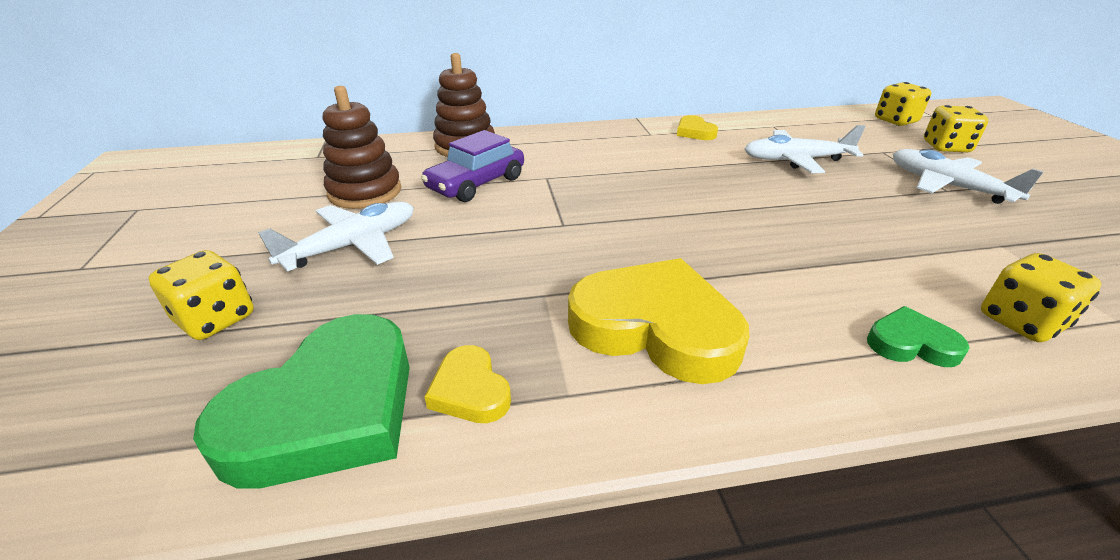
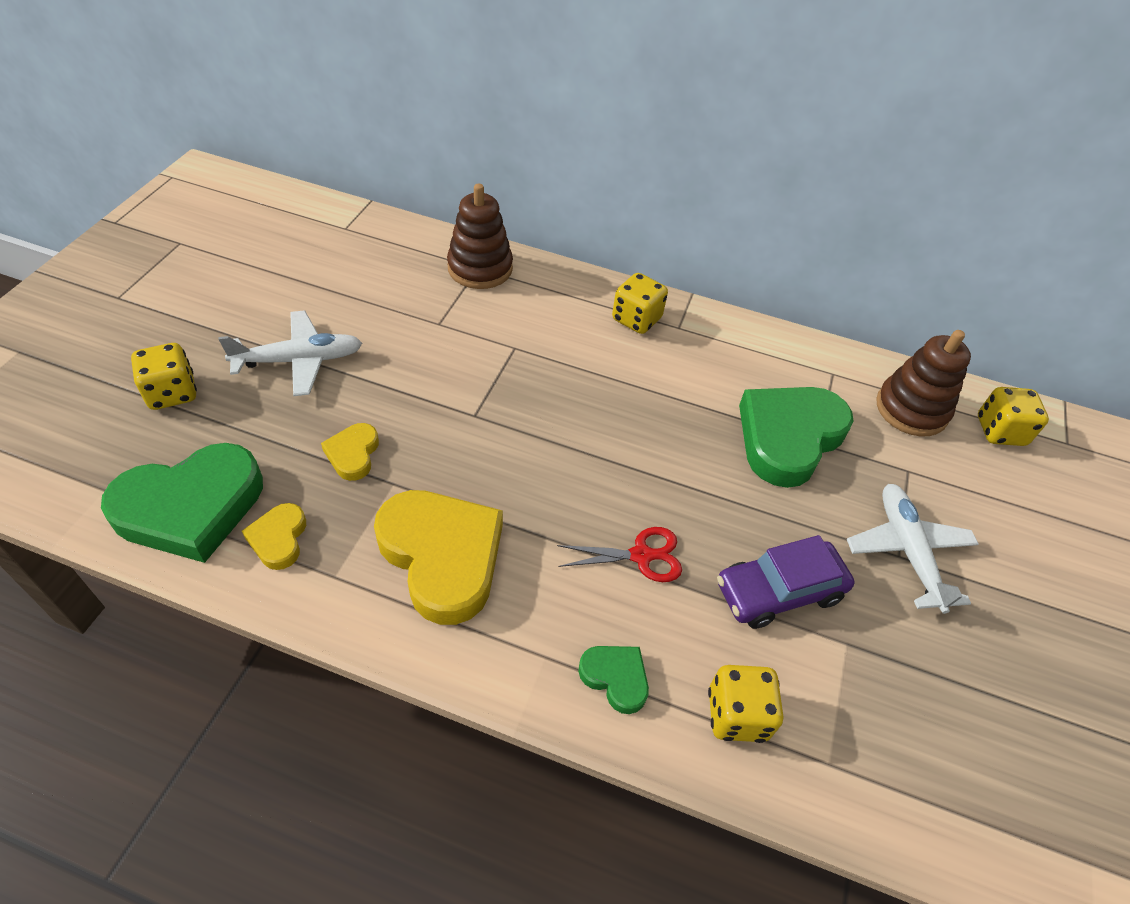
camera: 25 degrees right, 15 degrees up
(365, 192) = (350, 297): brown stacking toy -> brown stacking toy (911, 409)
(476, 183) = (447, 328): purple car -> purple car (779, 591)
(694, 132) = (729, 345): yellow heart -> yellow heart (353, 454)
(796, 160) = (788, 437): white plane -> green heart
(806, 256) = (641, 555): none -> red scissors
(946, 147) = (997, 500): yellow dice -> yellow dice (636, 319)

